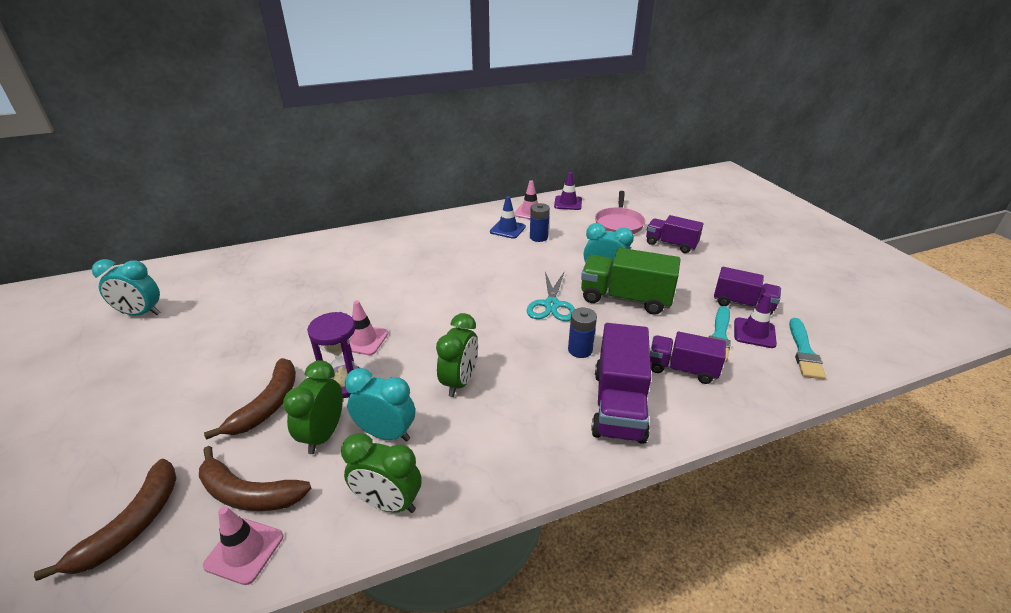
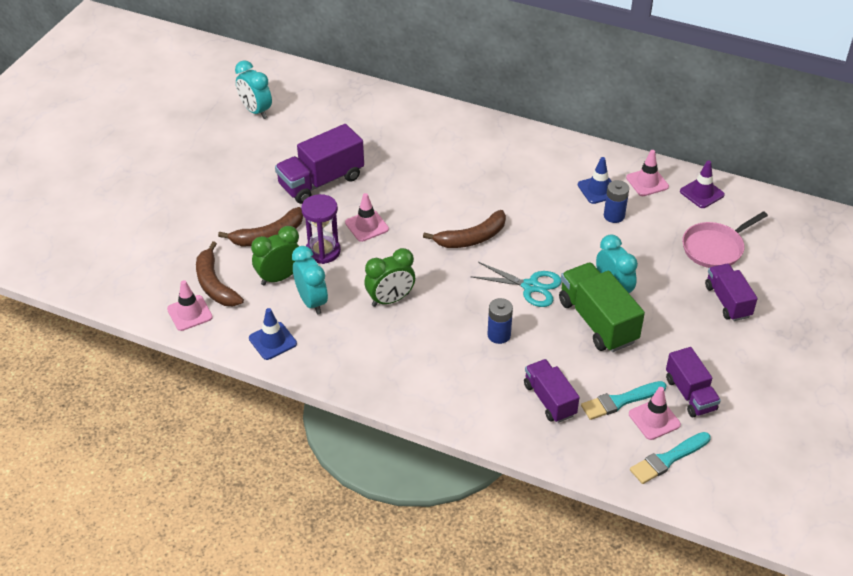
camera: 45 degrees right, 10 degrees up
(133, 525) = (155, 263): brown banana -> brown banana (472, 238)
(388, 503) = (272, 341): green clock -> blue traffic cone
(551, 305) = (530, 286): turquoise scissors -> turquoise scissors turned 120 degrees counterclockwise
(618, 405) = (468, 388): purple truck -> purple truck (321, 181)
(754, 333) = (654, 419): purple traffic cone -> pink traffic cone

